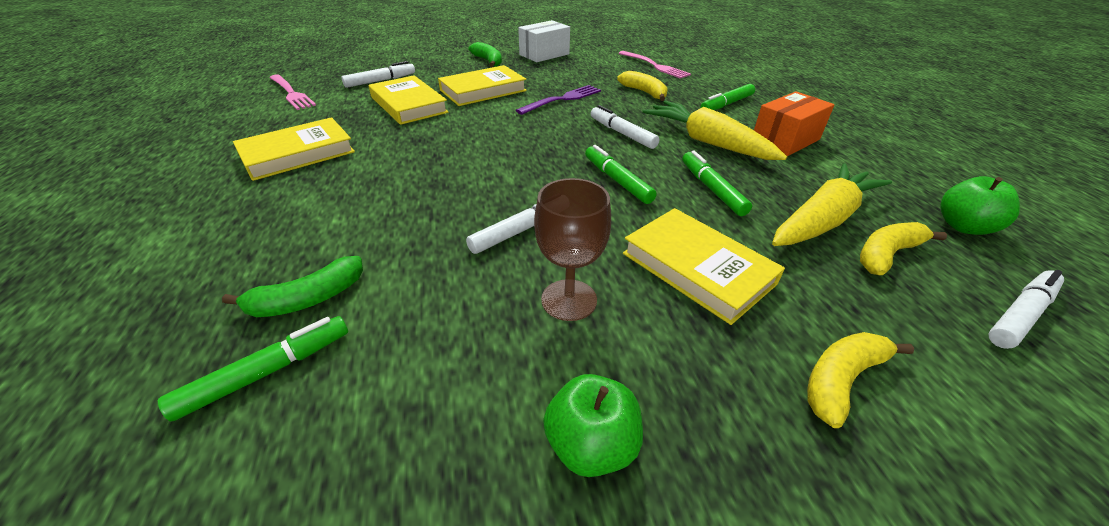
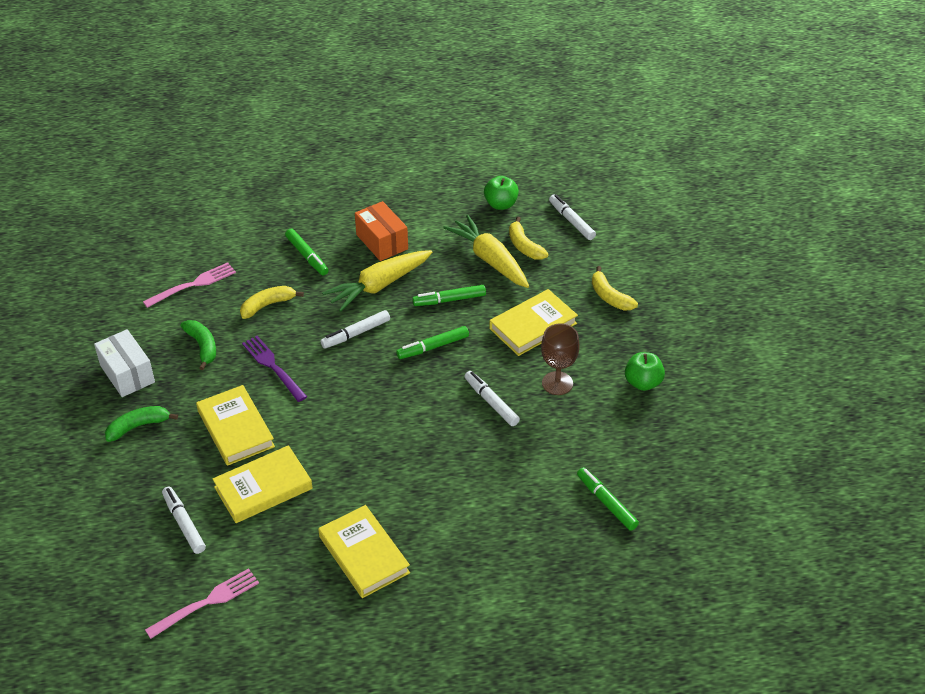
camera: 85 degrees left, 5 degrees up
(307, 299) = (553, 499): green banana -> green banana (202, 346)

